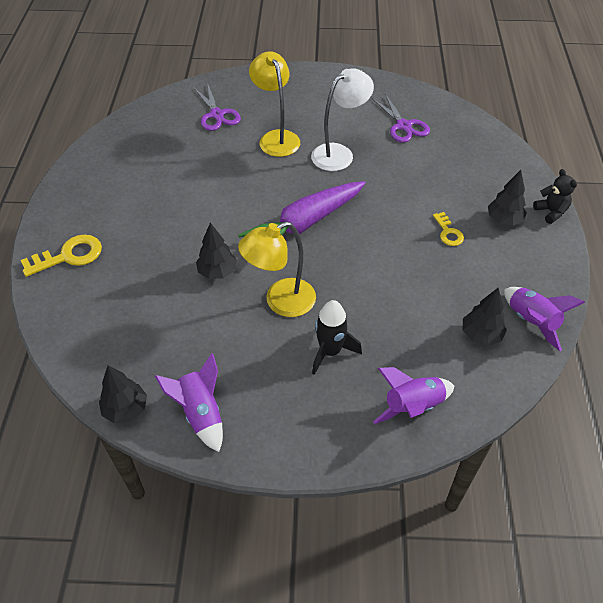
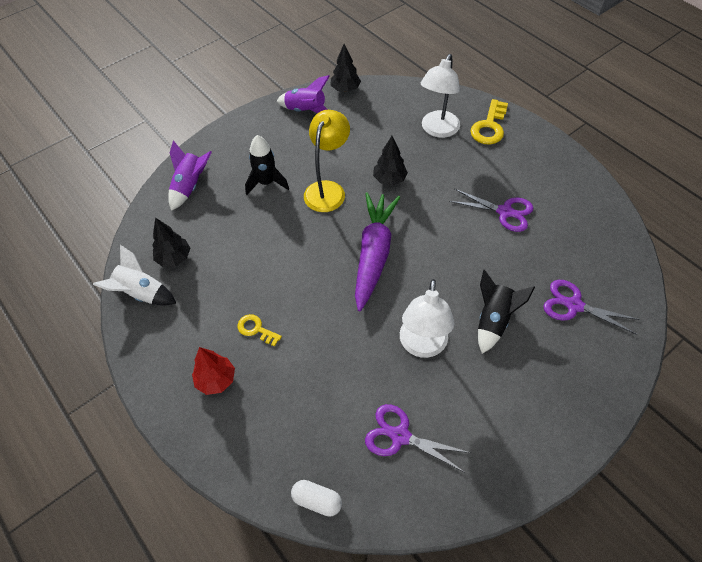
camera: 140 degrees right, 5 degrees up
(113, 286) = (437, 130): none -> white lamp
(170, 186) = (504, 212): none -> purple scissors
(276, 138) = (493, 320): yellow lamp -> black rocket
(481, 130) = (317, 500): none -> white capsule
(504, 220) = (216, 380): black tree -> red tree
(531, 322) = (142, 293): purple rocket -> white rocket
(551, 212) = (176, 425): black teddy bear -> none

